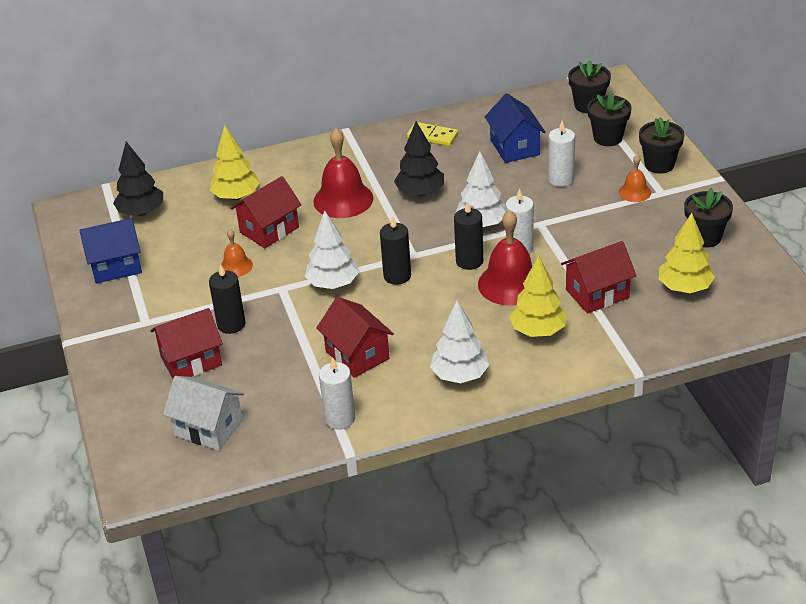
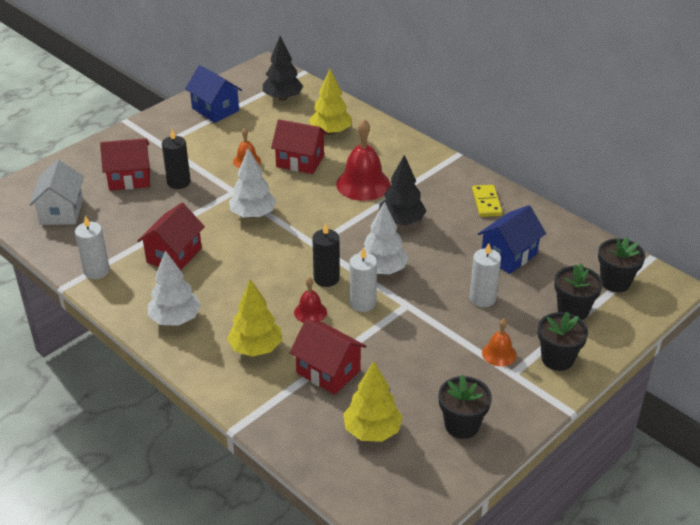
camera: 60 degrees right, 0 degrees up
(191, 361) = (129, 178): red house -> red house turned 45 degrees counterclockwise
(397, 276) = (282, 244): black candle -> none
(510, 284) = (310, 312): red bell -> red bell, size x0.53

